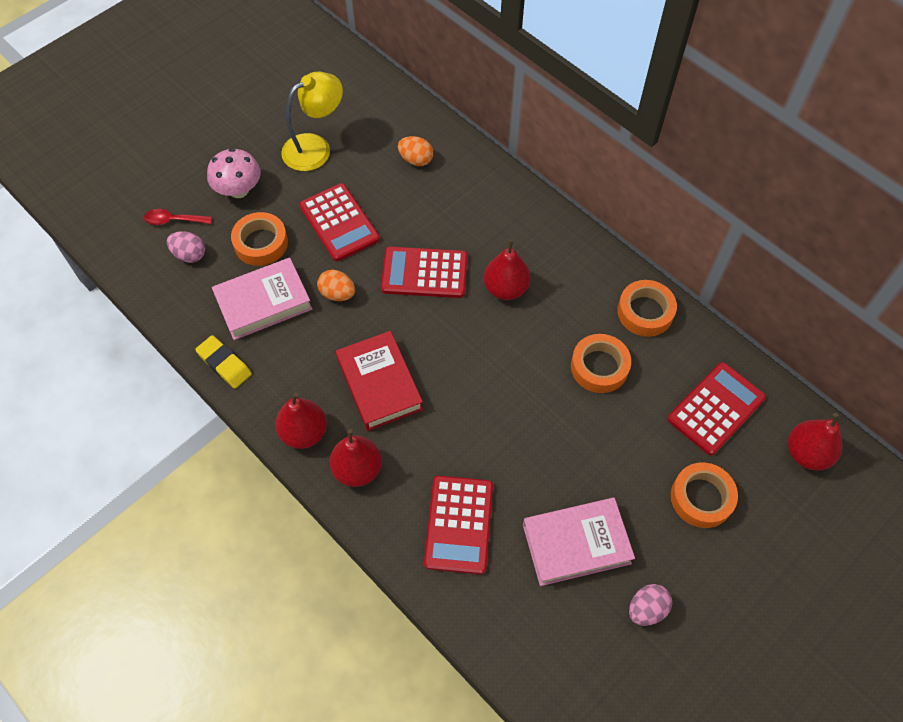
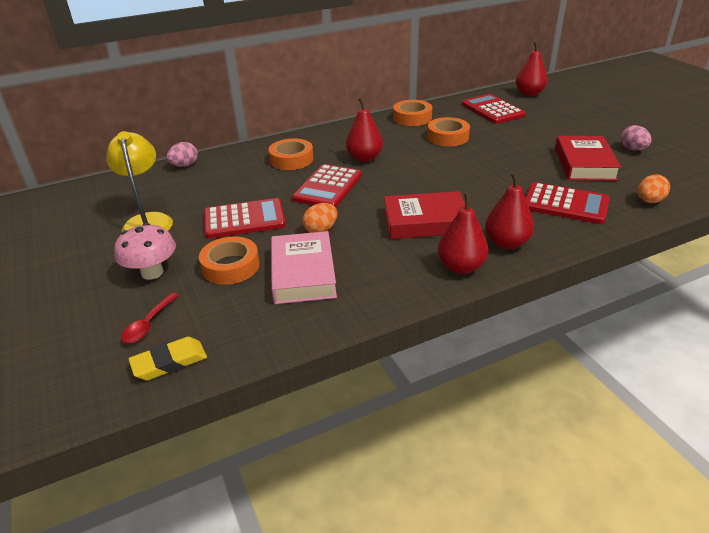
camera: 70 degrees left, 25 degrees down
(189, 255) = (206, 317): pink egg -> pink egg (184, 165)
(224, 364) = (362, 308): yellow eraser -> yellow eraser (169, 362)
(416, 160) = (212, 176): orange egg -> orange egg (649, 201)
(576, 544) = (584, 164): pink book -> red book
(701, 498) = (554, 123): orange tape -> orange tape (291, 159)

